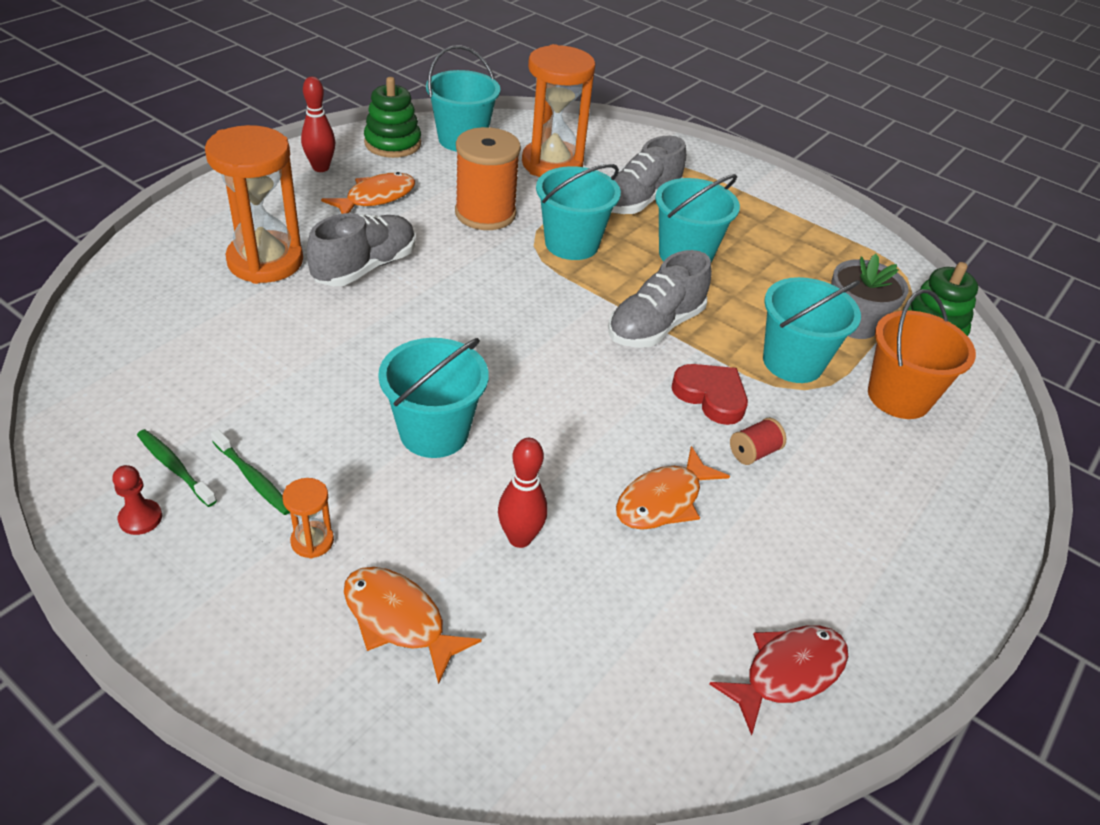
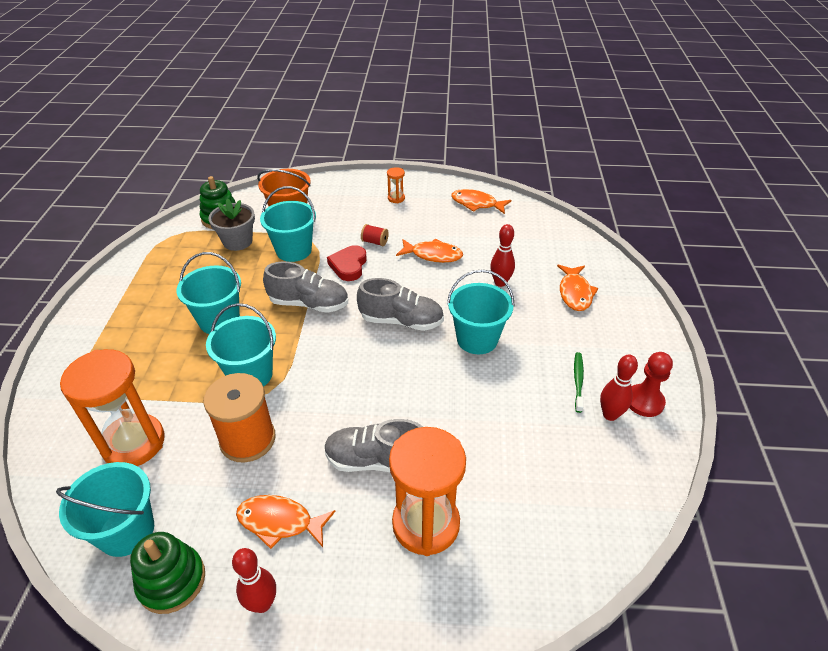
camera: 120 degrees left, 0 degrees up
(140, 518) = (644, 401): red pawn -> red pawn, size x1.58
(174, 467) = (610, 415): green toothbrush -> red bowling pin
(312, 541) = (578, 338): orange hourglass -> orange hourglass (396, 198)
(638, 202) = (162, 368): grey shoe -> grey shoe (401, 321)
(787, 673) = (476, 204): red fish -> orange fish

